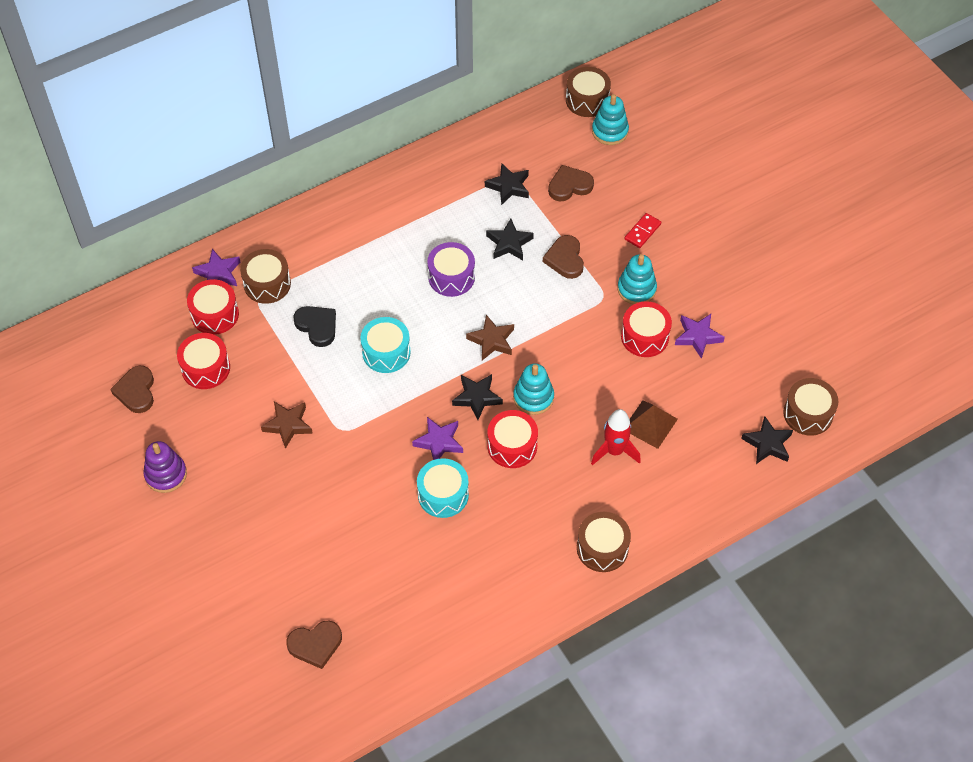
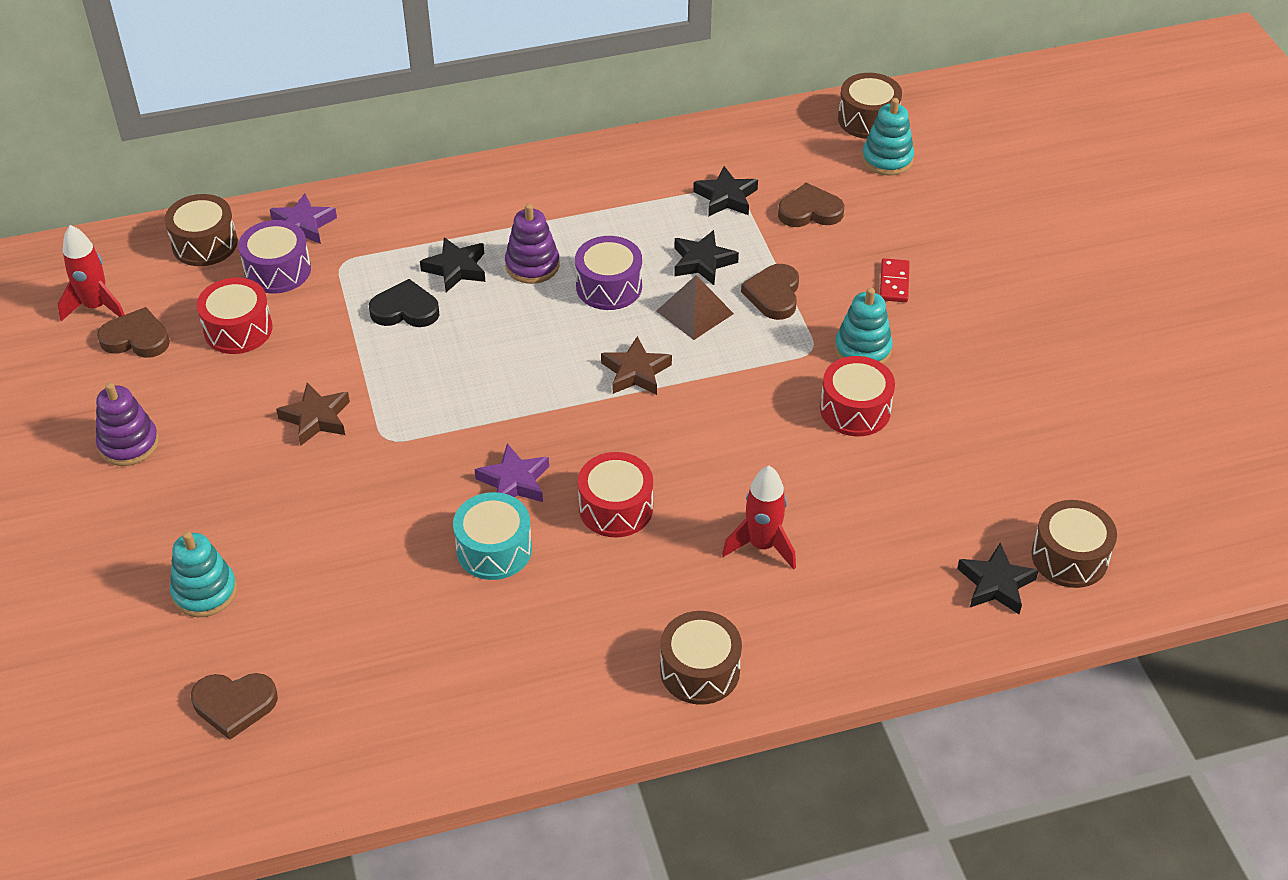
camera: 15 degrees right, 10 degrees down
(96, 373) = (96, 307): none -> red rocket
(136, 391) = (136, 338): brown heart -> brown heart turned 90 degrees clockwise
(215, 314) = (278, 270): red drum -> purple drum
(267, 284) = (360, 249): brown drum -> brown drum (205, 244)
(317, 326) = (405, 310): black heart -> black heart turned 60 degrees counterclockwise
(386, 352) = (485, 358): turquoise drum -> none
(393, 271) = (532, 265): none -> purple stacking toy
(477, 398) = (588, 437): black star -> black star (456, 269)
(533, 397) = (668, 453): turquoise stacking toy -> turquoise stacking toy (204, 592)
(642, 232) = (894, 282): red domino -> red domino turned 45 degrees counterclockwise
(650, 424) = (826, 521): brown pyramid -> brown pyramid (695, 312)
(697, 337) = (932, 425): purple star -> none

